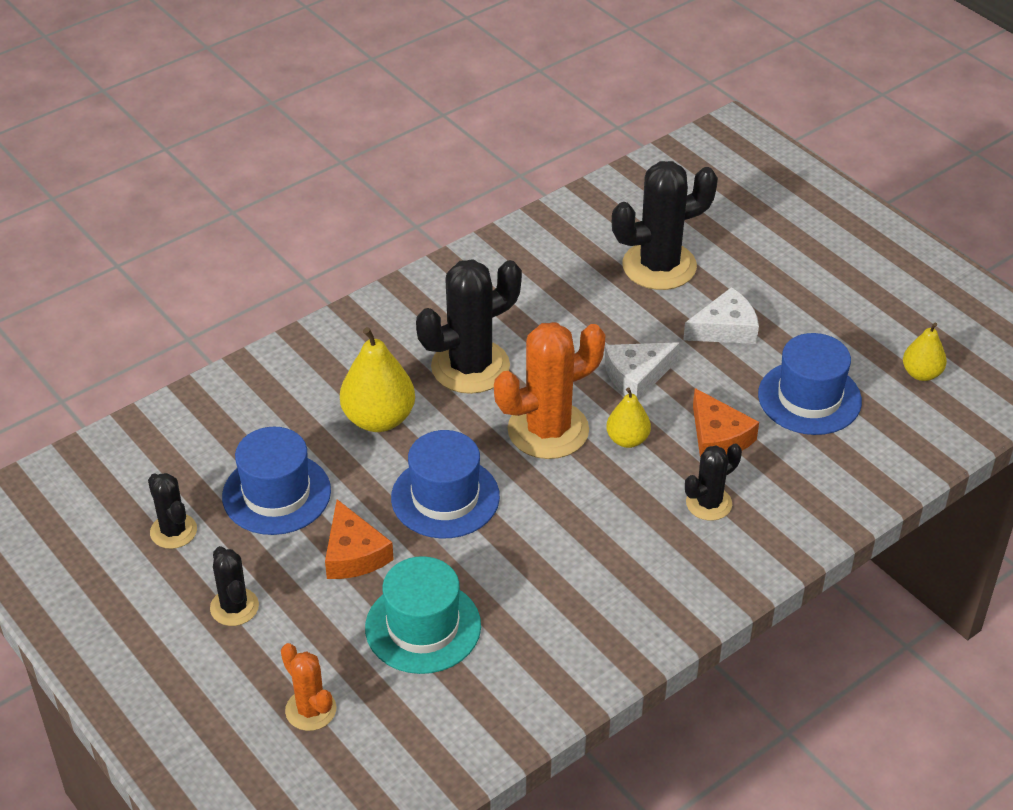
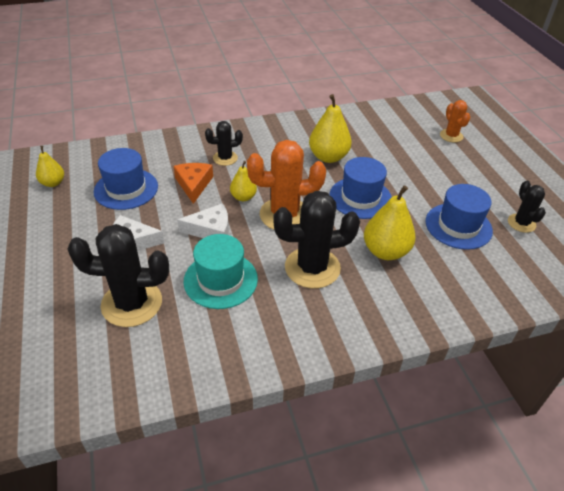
camera: 160 degrees left, 0 degrees up
(234, 607) = (485, 180): black cactus -> none
(353, 553) = (419, 186): orange cheese -> none
(423, 627) = (392, 149): turquoise hat -> turquoise hat (220, 280)
(534, 567) = (328, 157): none -> yellow pear

